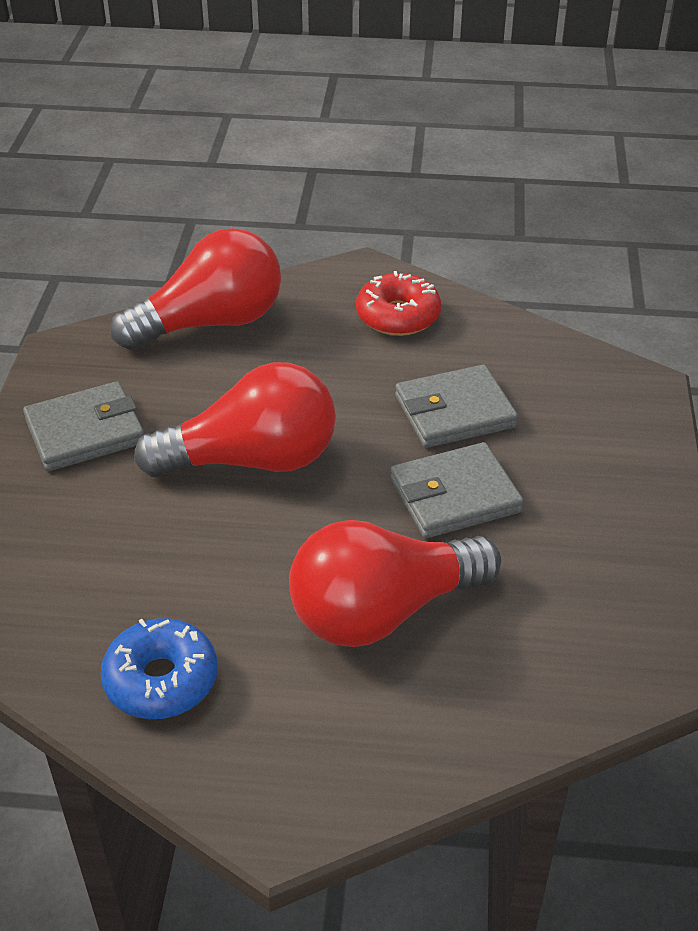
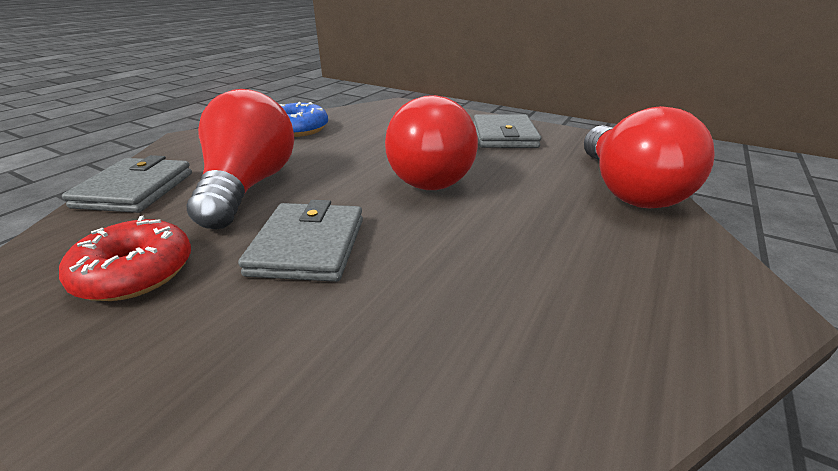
camera: 115 degrees right, 10 degrees down
(398, 316) = (633, 303): red donut -> red donut (136, 273)
(454, 412) = (420, 286): grey wallet -> grey wallet (135, 190)

